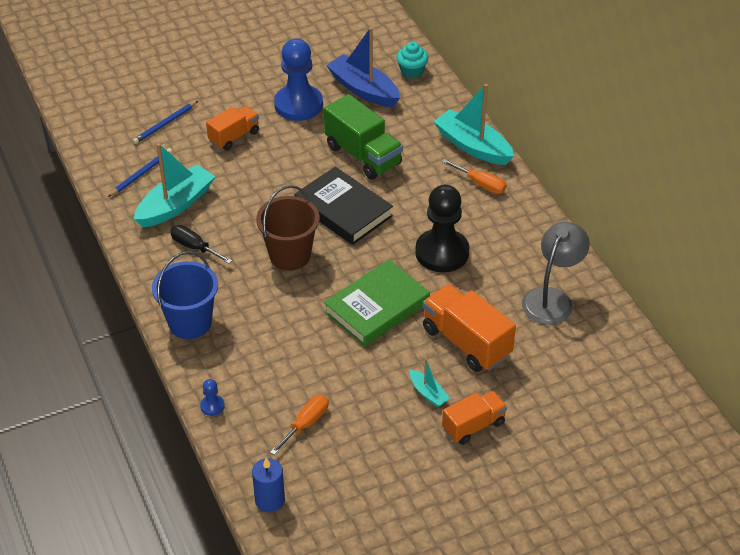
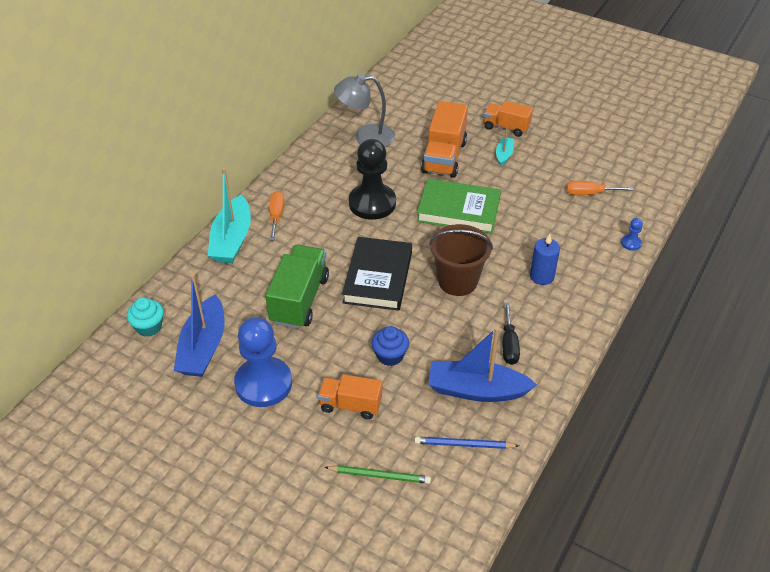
camera: 125 degrees left, 0 degrees up
(165, 124) = (379, 475): blue pencil -> green pencil
(175, 205) = (476, 390): turquoise boat -> blue boat
(190, 323) = (581, 298): blue bucket -> none
(255, 177) = (390, 356): none -> blue cupcake
(269, 500) = (658, 180): blue candle -> blue candle (542, 276)

